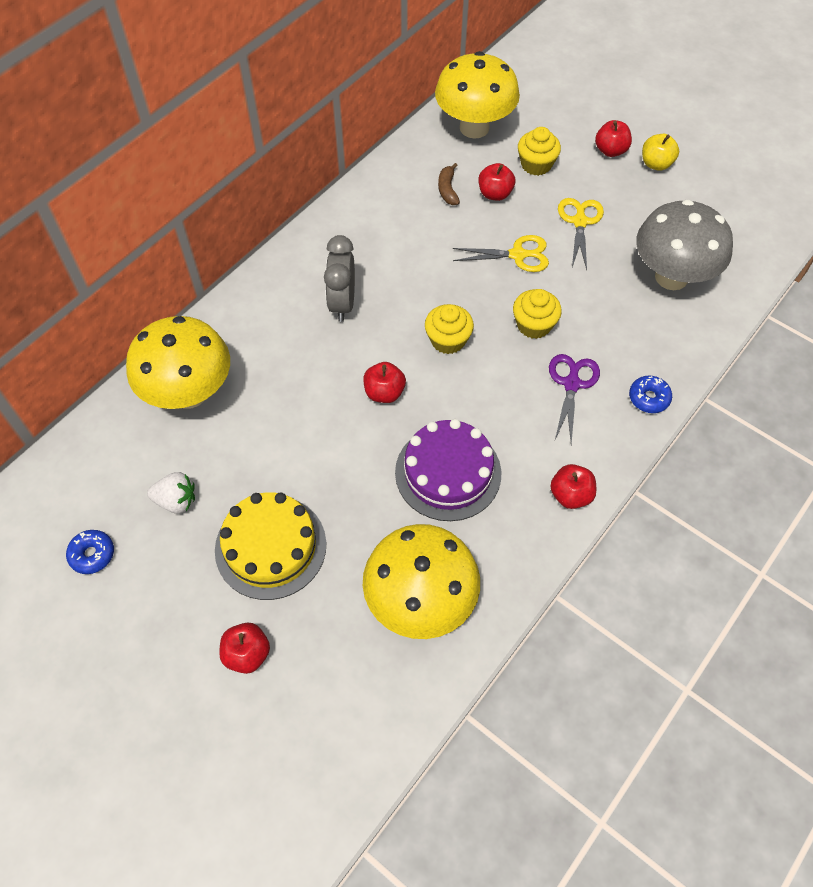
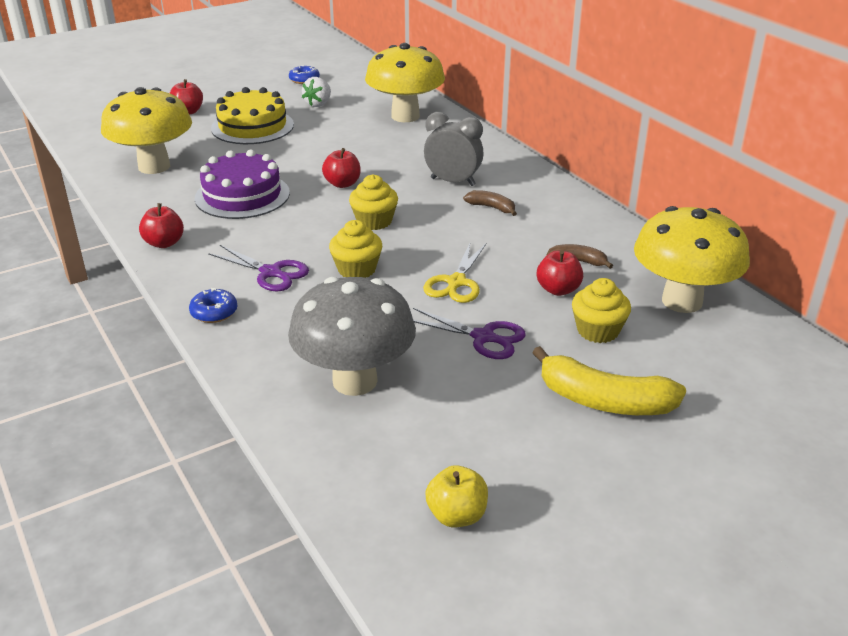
camera: 110 degrees right, 25 degrees down
(382, 262) = (491, 208): none -> brown banana
(580, 222) = (483, 337): yellow scissors -> purple scissors
(610, 150) = (604, 401): red apple -> yellow banana
(656, 164) = (561, 436): yellow apple -> yellow apple (456, 515)

